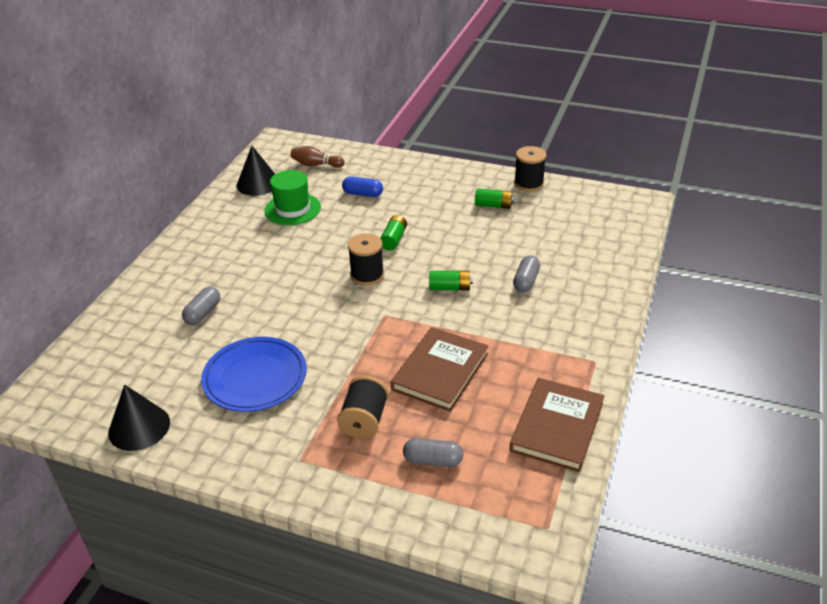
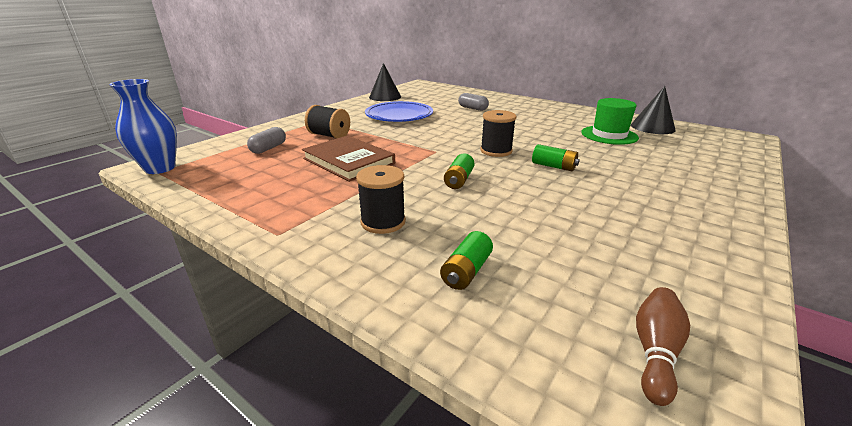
camera: 105 degrees right, 10 degrees down
(316, 165) = (703, 148): brown bowling pin -> brown bowling pin (655, 352)
(363, 194) = (646, 162): blue capsule -> none
(493, 205) = (636, 234): green battery -> green battery (466, 271)
(526, 281) = (447, 222): grey capsule -> none
(529, 183) = (725, 283): black spool -> black spool (383, 222)
(538, 534) = (160, 168): none -> blue vase
(557, 427) = (230, 194): brown book -> none

